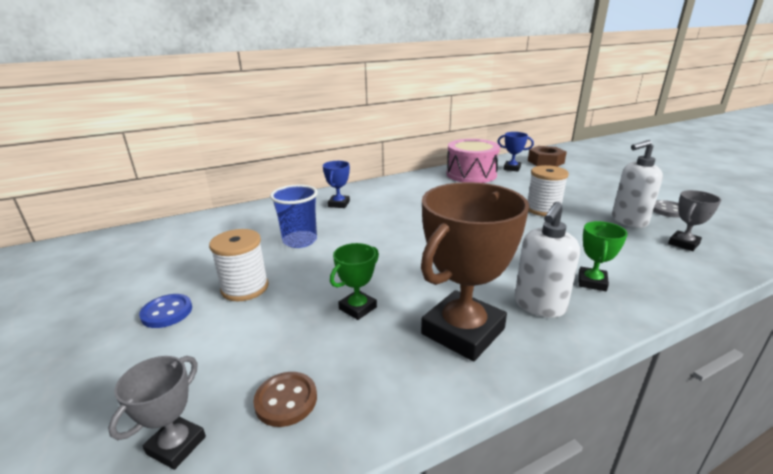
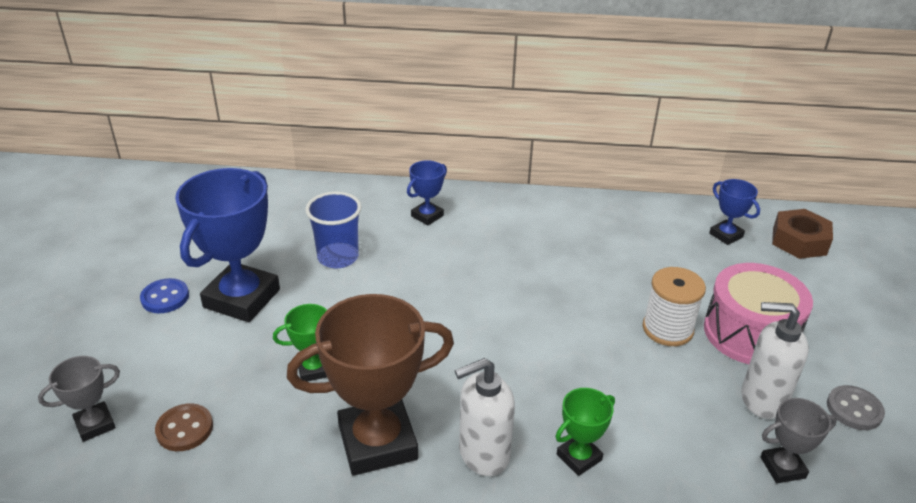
camera: 30 degrees right, 10 degrees up
(245, 288) = (242, 298): white spool -> blue trophy
(471, 174) = (650, 225): pink drum -> pink drum (750, 333)

